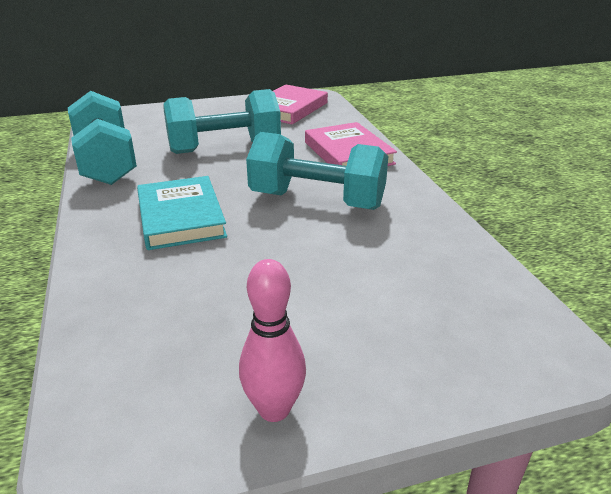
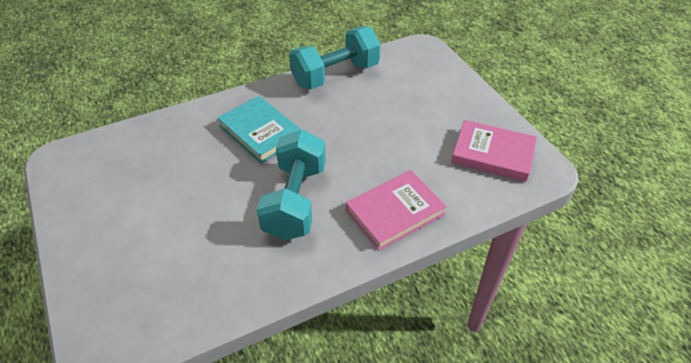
camera: 80 degrees right, 15 degrees up
(180, 217) = (260, 132): turquoise book -> turquoise book turned 75 degrees clockwise
(224, 148) = (381, 129): turquoise dumbbell -> none
(274, 409) = (75, 211): pink bowling pin -> none

